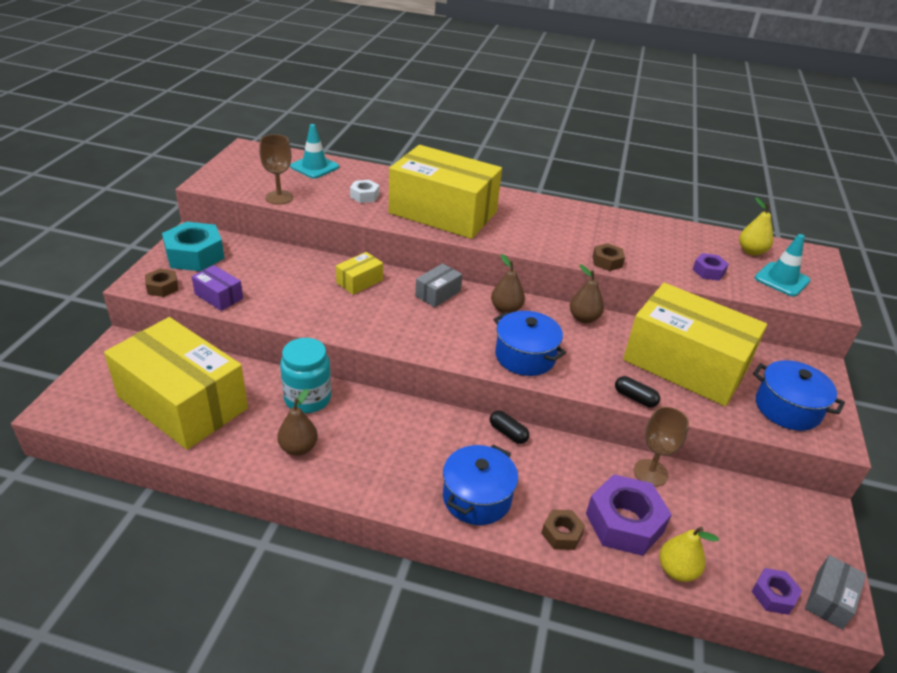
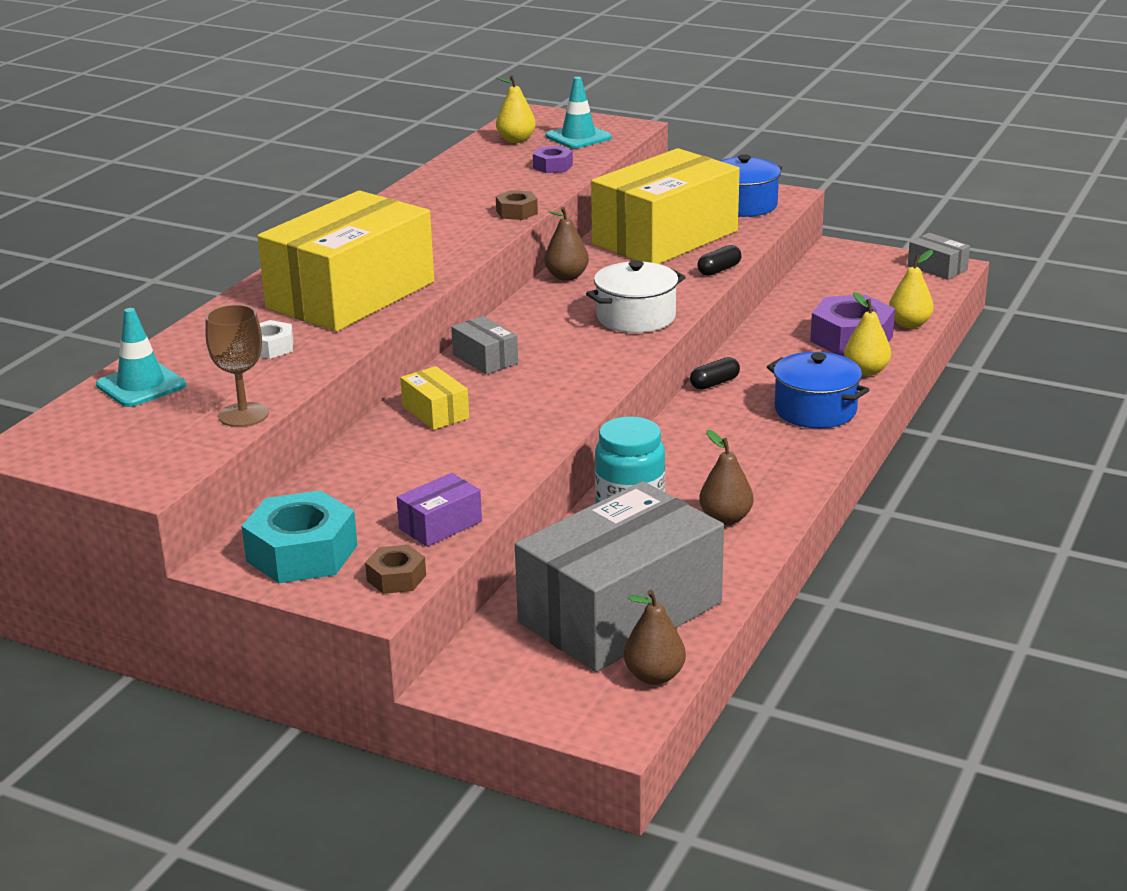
camera: 75 degrees left, 10 degrees down
(182, 402) = (620, 612): yellow box -> grey box
(506, 309) = (535, 319): brown pear -> brown pear (654, 676)
(525, 356) = (636, 317): blue pot -> white pot
(561, 534) = (866, 371): brown nut -> yellow pear
(650, 473) = (783, 316): brown goblet -> none
(773, 595) = (934, 289): purple nut -> none

